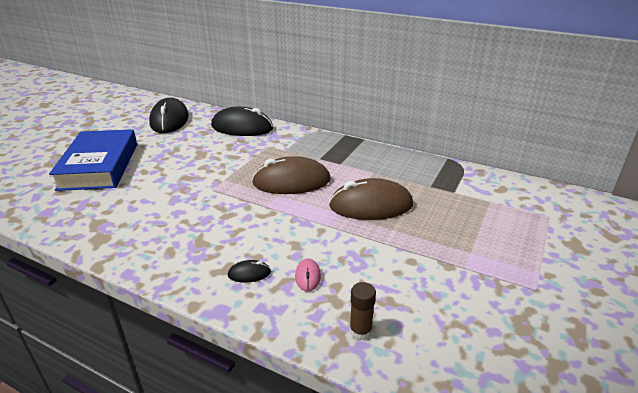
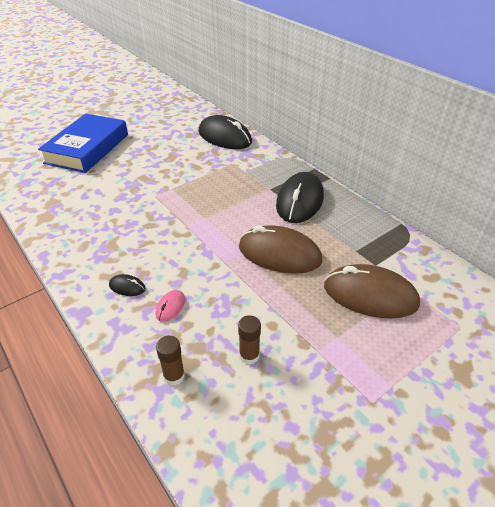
camera: 25 degrees right, 10 degrees up
(169, 120) = (169, 115): black mouse -> black mouse (300, 201)
(291, 182) = (226, 207): brown mouse -> brown mouse (370, 295)
(412, 290) = (249, 355): none -> brown glue stick

